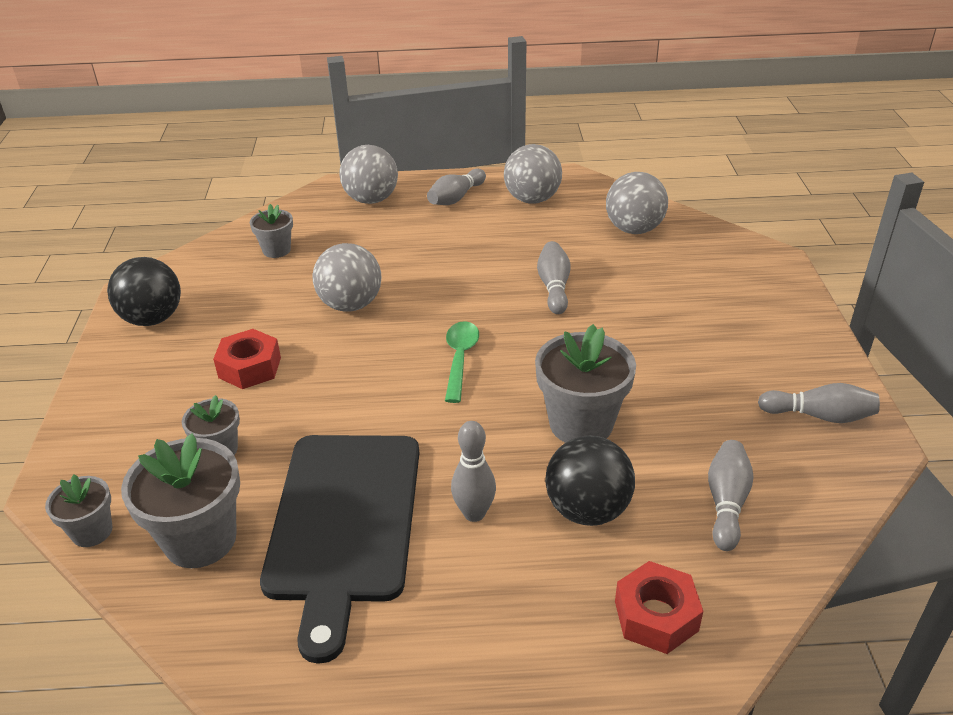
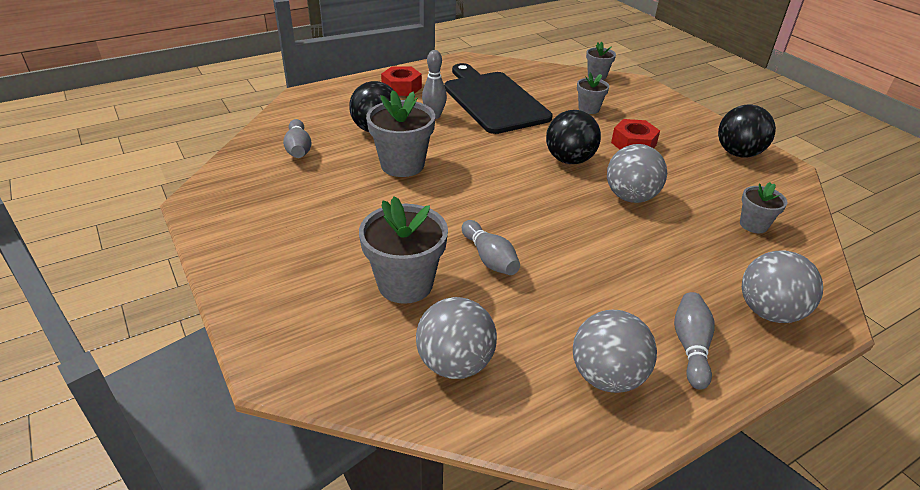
camera: 150 degrees right, 0 degrees up
(200, 539) = (549, 83): grey flower pot -> grey flower pot (405, 284)
(359, 368) = (569, 160): none -> black ball
(460, 359) = (511, 181): green spoon -> none
(656, 616) = (326, 104): red nut -> red nut (401, 88)
(819, 416) = (236, 209): grey bowling pin -> none

